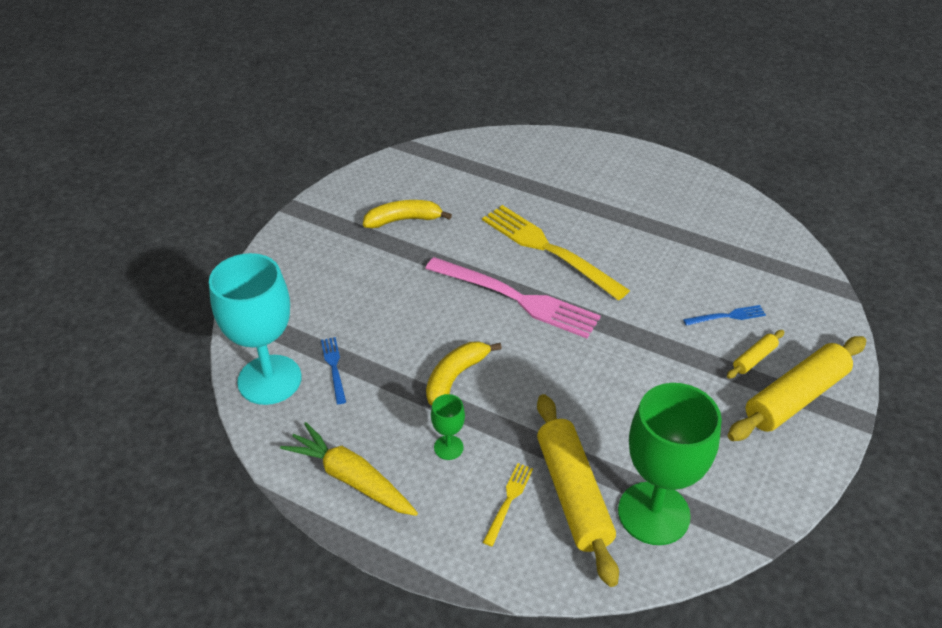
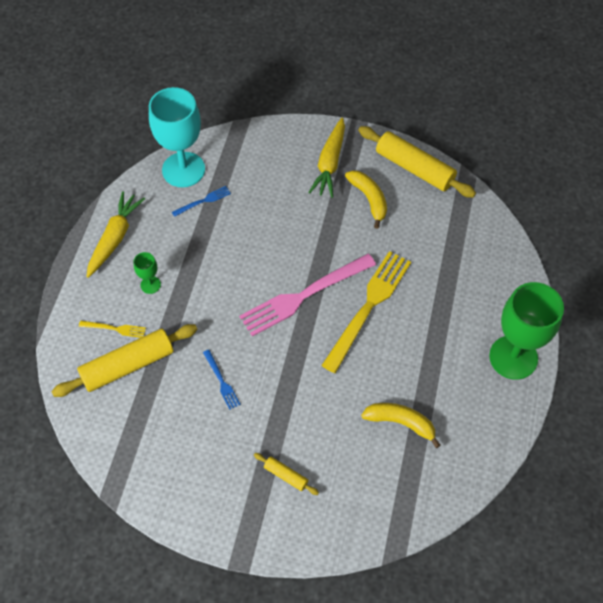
camera: 75 degrees right, 15 degrees up
(335, 240) = (330, 163): none -> yellow carrot
(455, 377) = (213, 274): yellow banana -> yellow banana (401, 422)
(517, 298) = (303, 296): pink fork -> pink fork turned 45 degrees clockwise
(653, 513) = (121, 417): green goblet -> green goblet (513, 357)
(727, 316) = (329, 452): blue fork -> blue fork (221, 381)
(795, 397) = (251, 509): yellow rolling pin -> yellow rolling pin (414, 168)

